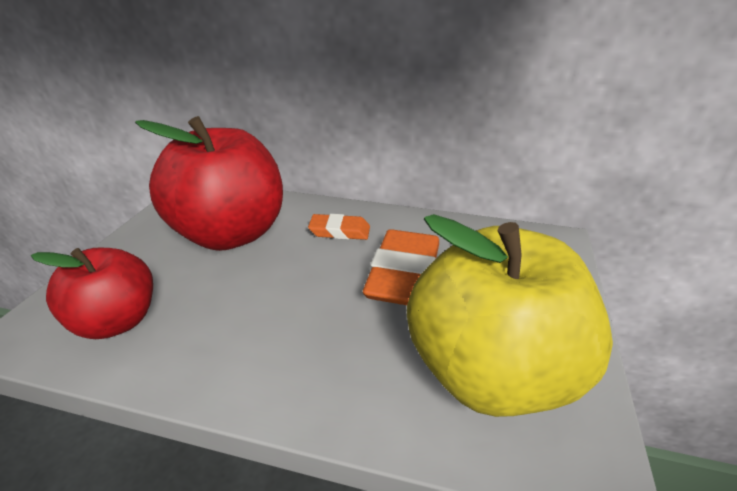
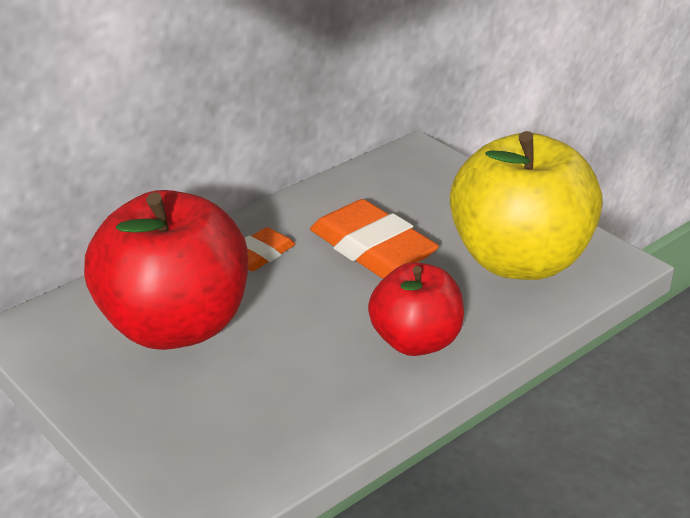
camera: 55 degrees left, 0 degrees up
(116, 322) = (254, 436): red apple -> red apple (415, 341)

